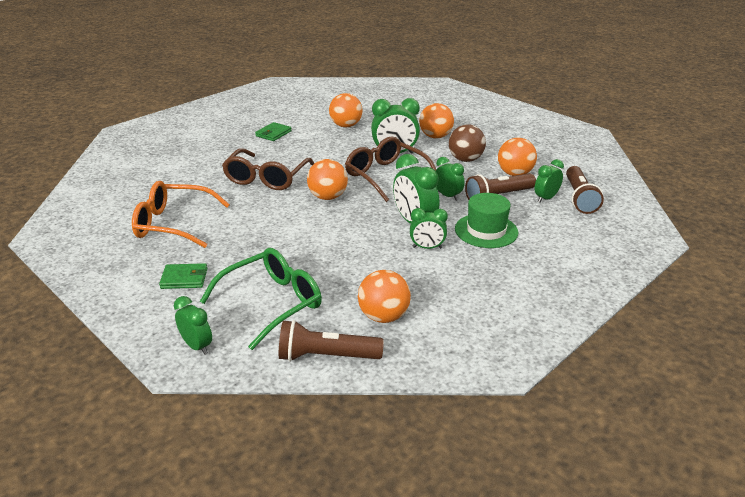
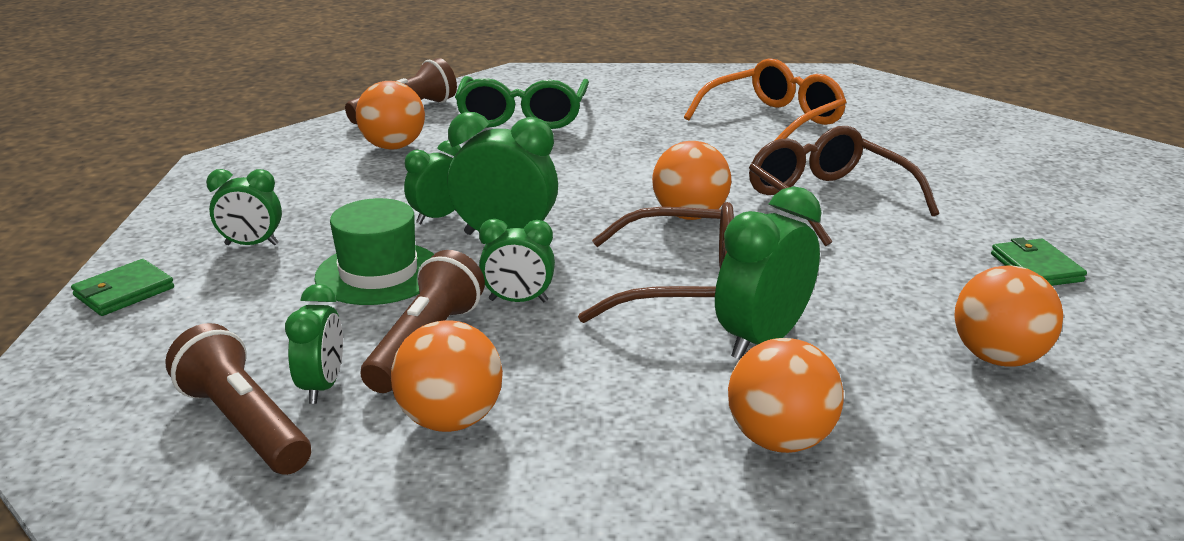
camera: 135 degrees right, 5 degrees down
(184, 278) = (642, 100): green wallet -> green wallet (124, 292)
(197, 346) = (526, 81): green clock -> green clock (251, 245)
(465, 159) = (606, 403): brown ball -> none

